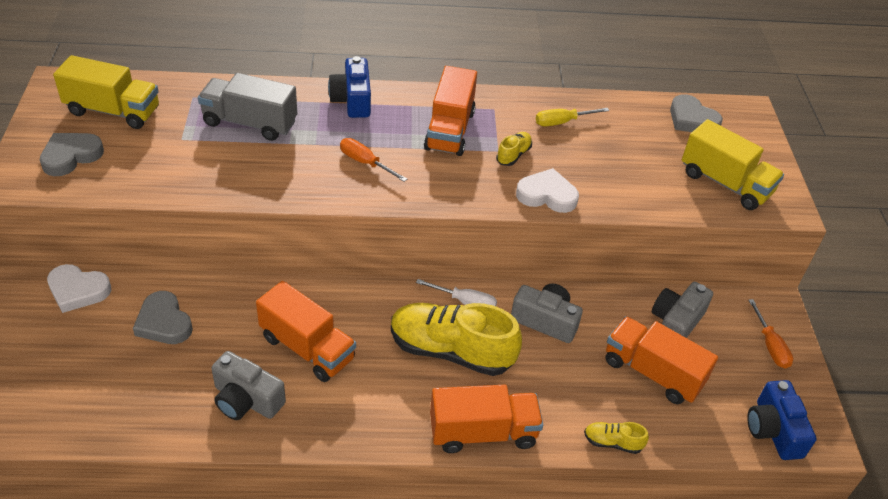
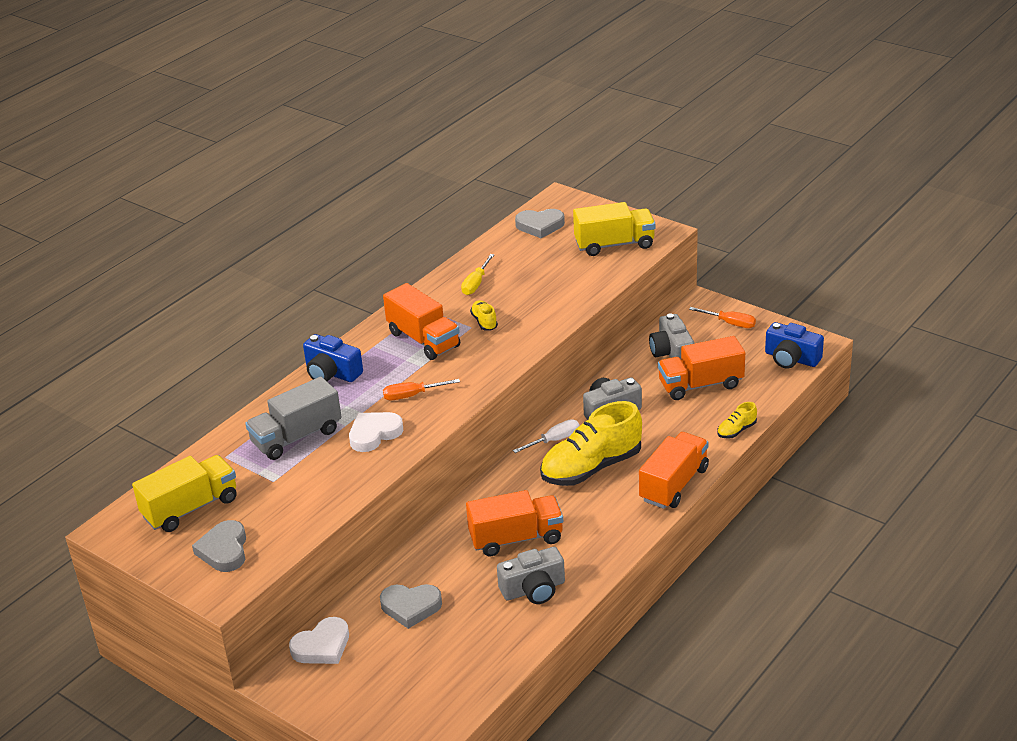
camera: 45 degrees left, 10 degrees down
(547, 195) = (541, 325): white heart -> white heart (374, 434)

